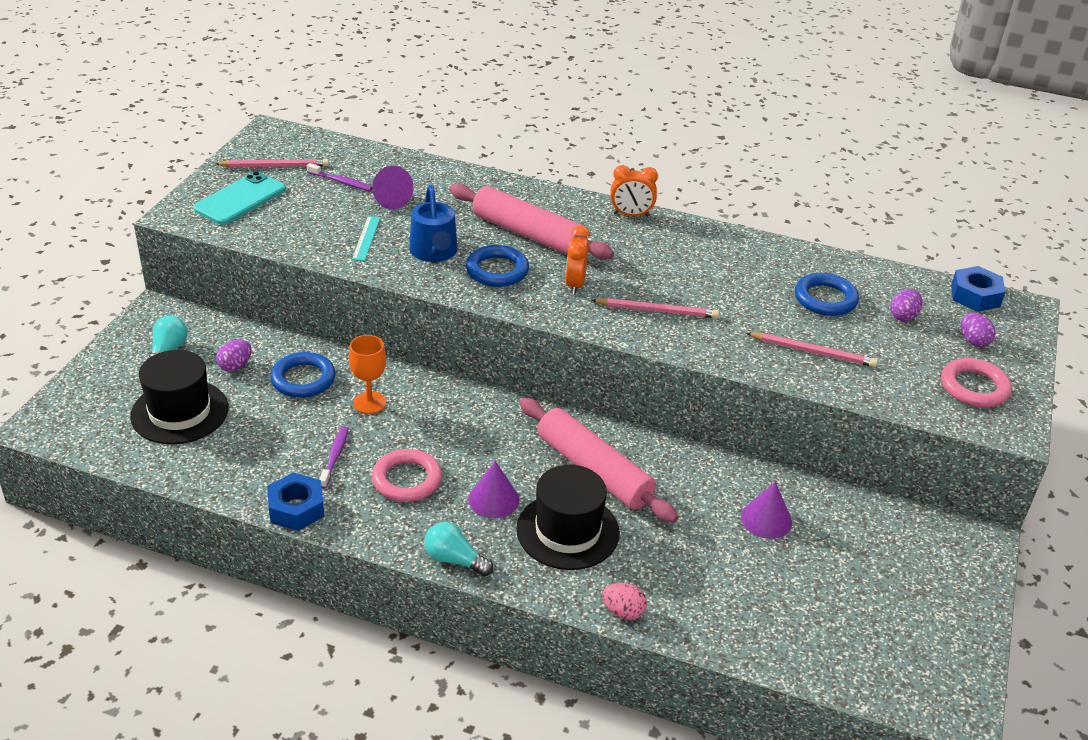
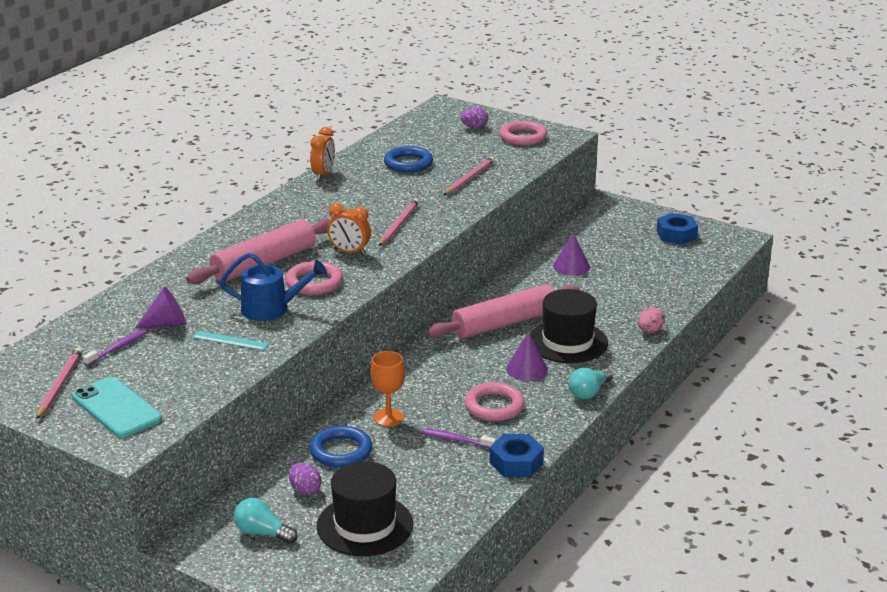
camera: 75 degrees left, 10 degrees down
(497, 270) = (314, 283): blue ring -> pink ring
(631, 215) = (257, 216): orange clock -> orange clock (323, 174)
(903, 316) = (438, 142): purple egg -> none
(975, 296) = (424, 116): blue nut -> blue nut (676, 235)

